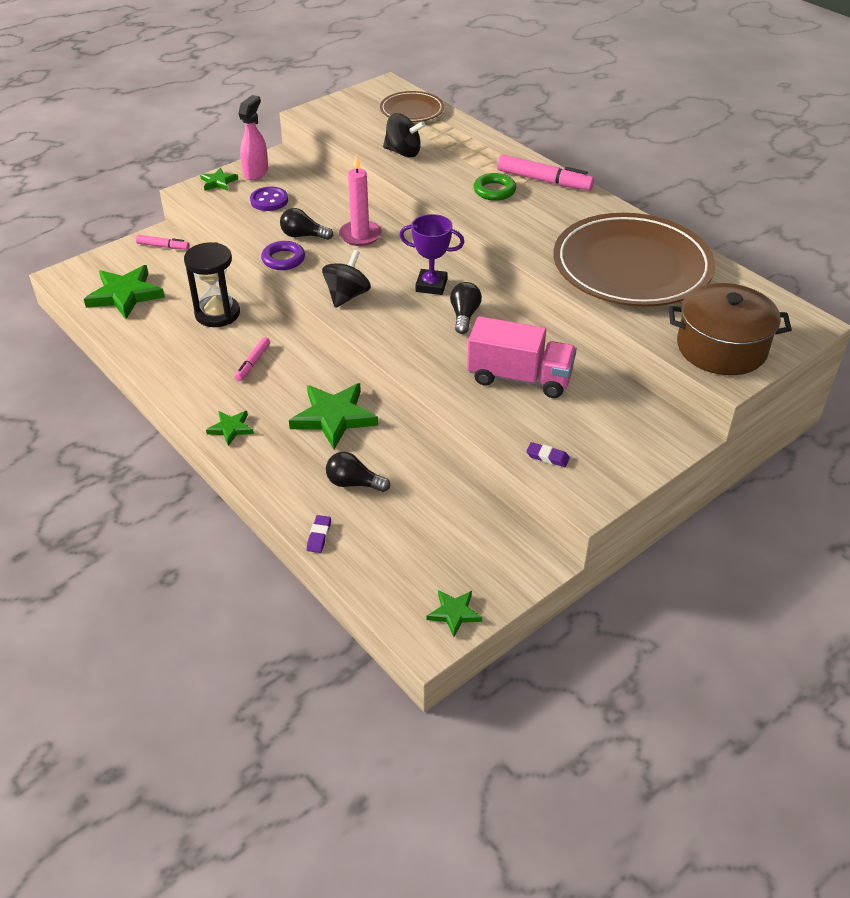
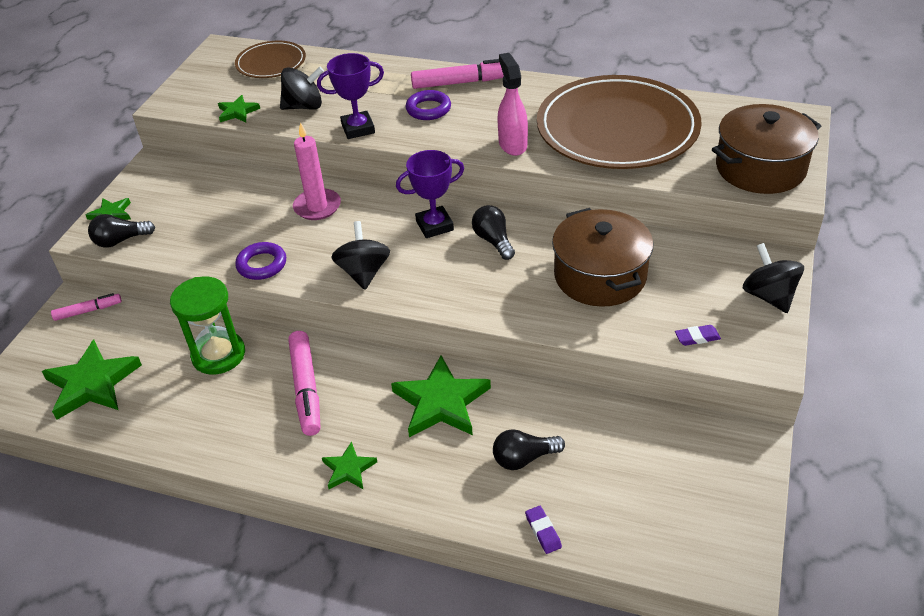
camera: 30 degrees left, 0 degrees up
(217, 314) = (218, 355): black hourglass -> green hourglass
(253, 363) = (306, 388): pink marker -> pink marker, size x1.73
(256, 172) = (144, 188): pink spray bottle -> pink spray bottle (512, 144)
(269, 200) = (187, 211): purple button -> none
(303, 236) = (259, 231): black light bulb -> black light bulb (120, 240)
(425, 184) = (358, 129): none -> purple trophy
(454, 613) = (735, 533): green star -> green star (237, 112)
(494, 191) = (428, 109): green ring -> purple ring
(519, 378) = (600, 276): pink truck -> brown pot
(642, 456) = (769, 296): none -> black spinning top

